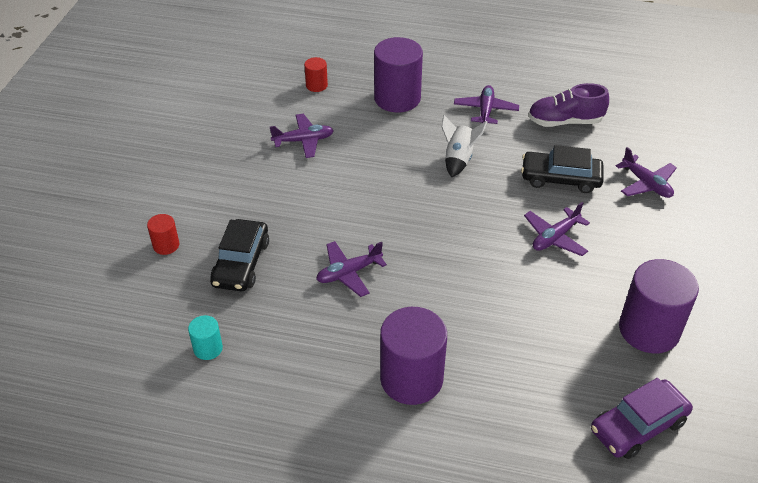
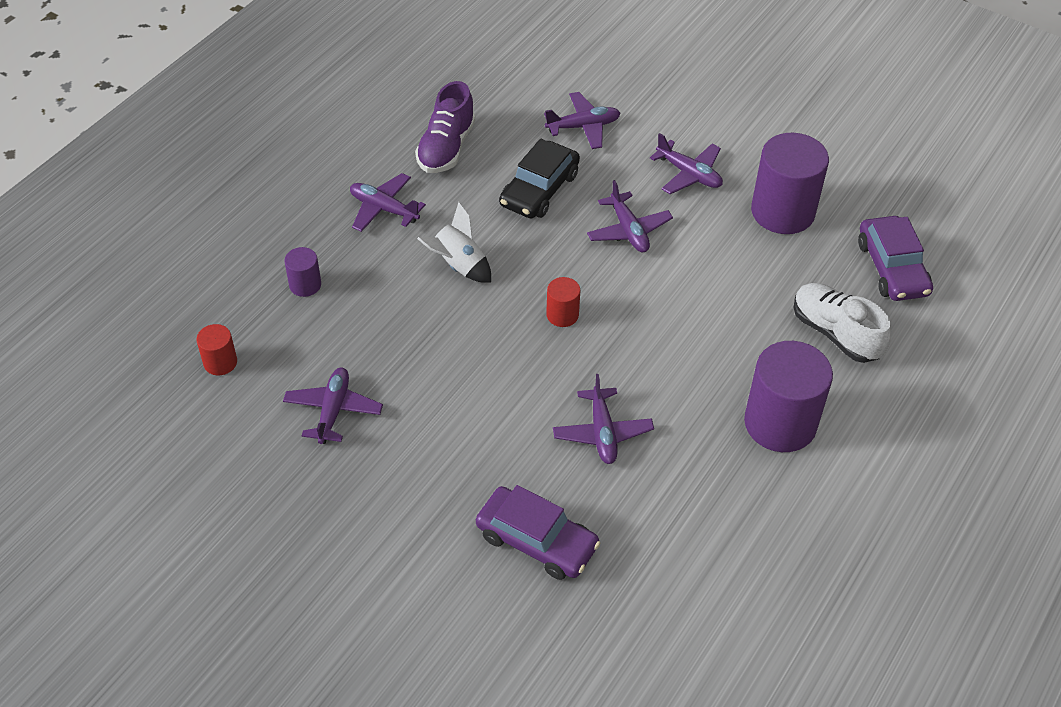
camera: 70 degrees left, 5 degrees up
(166, 245) = (463, 622): red cylinder -> red cylinder (562, 315)
(208, 348) = (667, 610): turquoise cylinder -> none
(241, 263) = (536, 541): black car -> purple car
(397, 98) = (305, 285): purple cylinder -> purple cylinder, size x0.48
(531, 397) = (835, 333): none -> white shoe
(645, 258) = (689, 174): none -> purple plane

